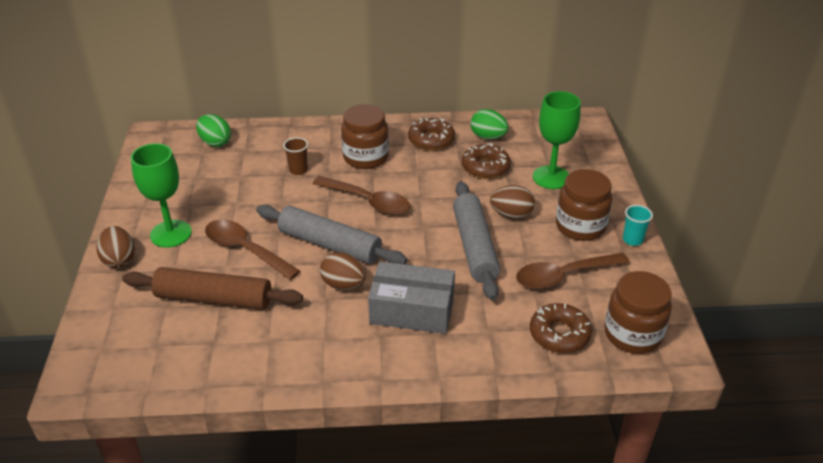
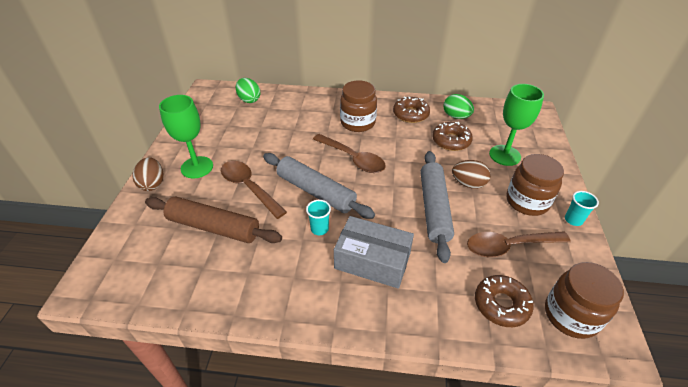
camera: 10 degrees right, 5 degrees up
(298, 170) = (304, 127): brown cup -> none
(343, 285) = (319, 229): brown egg -> turquoise cup

